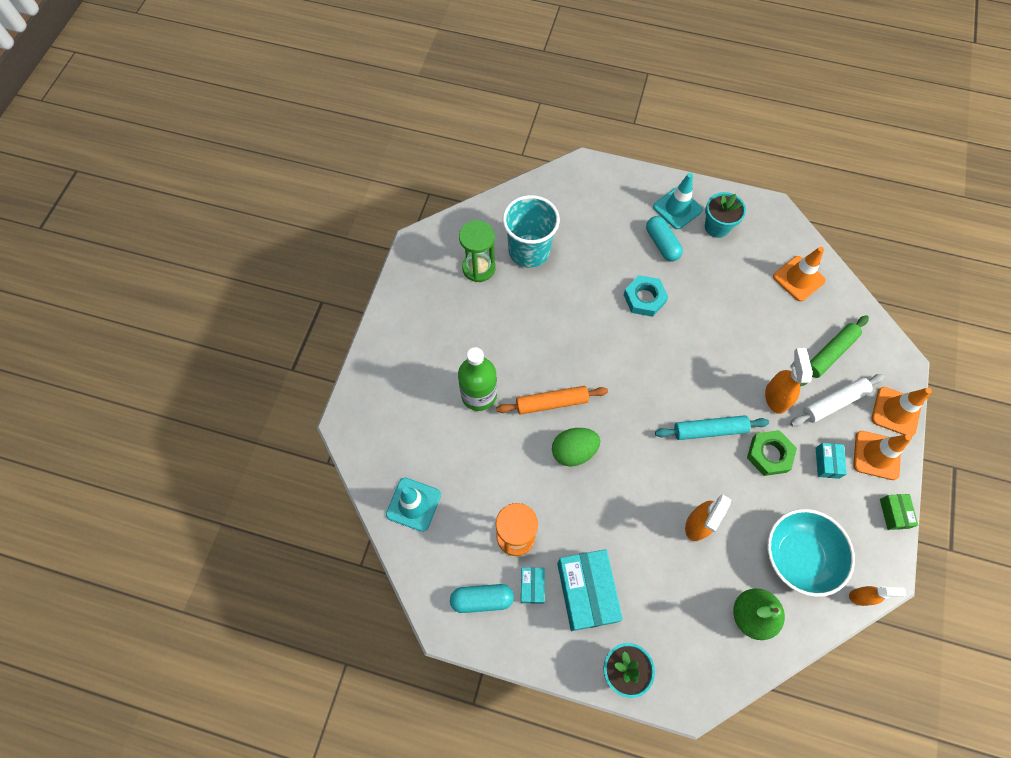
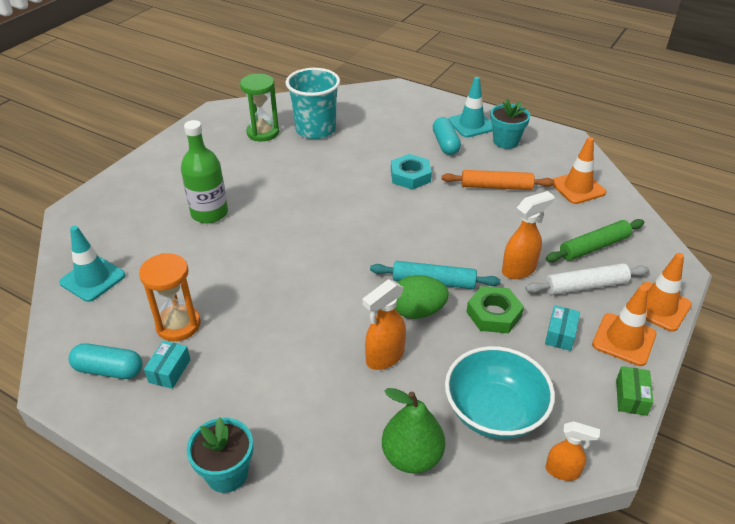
camera: 15 degrees right, 25 degrees down
(551, 403) = (277, 231): orange rolling pin -> orange rolling pin (496, 187)
(573, 451) = (279, 271): green egg -> green egg (417, 311)
(586, 592) = (226, 389): turquoise box -> none
(775, 397) = (519, 269): orange spray bottle -> orange spray bottle turned 45 degrees clockwise

